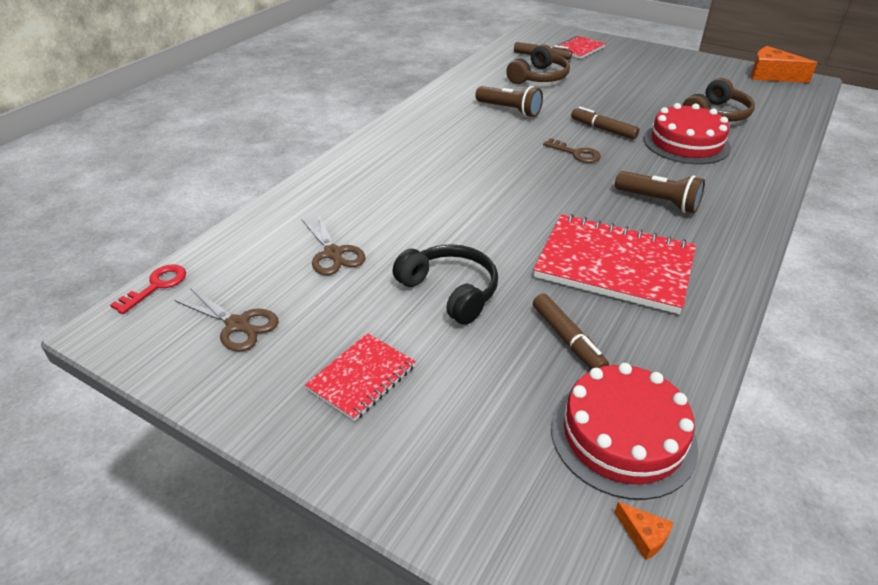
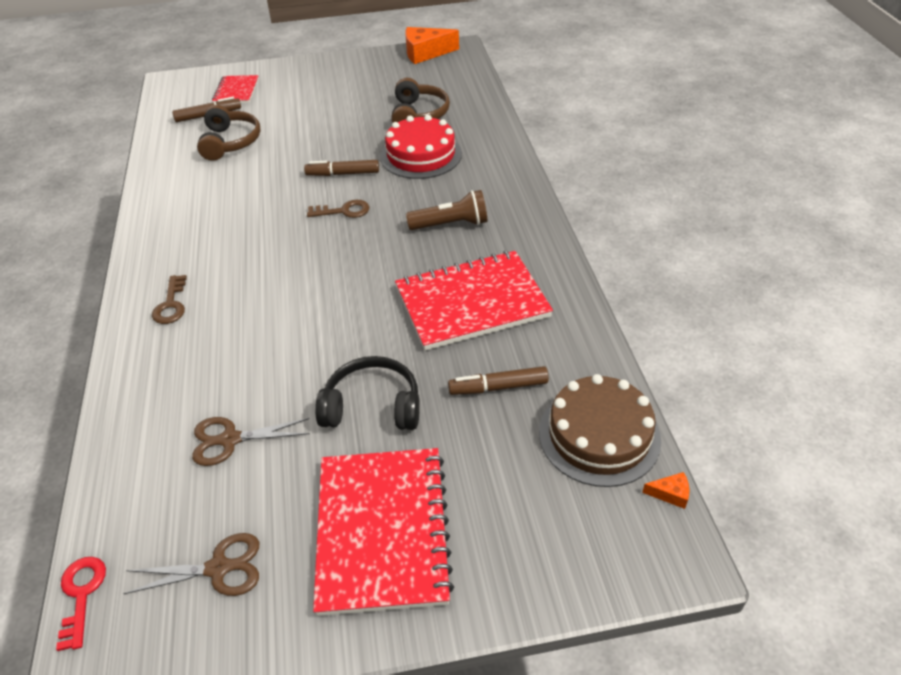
camera: 40 degrees left, 5 degrees up
(333, 253) = (230, 439): brown scissors -> brown scissors turned 150 degrees clockwise
(362, 378) = (382, 530): red notebook -> red notebook, size x1.87
(390, 155) = (171, 304): none -> brown key
(509, 110) = (239, 193): brown flashlight -> none
(567, 339) = (498, 387): brown marker -> brown marker turned 150 degrees clockwise
(623, 435) = (599, 435): red cake -> brown cake

